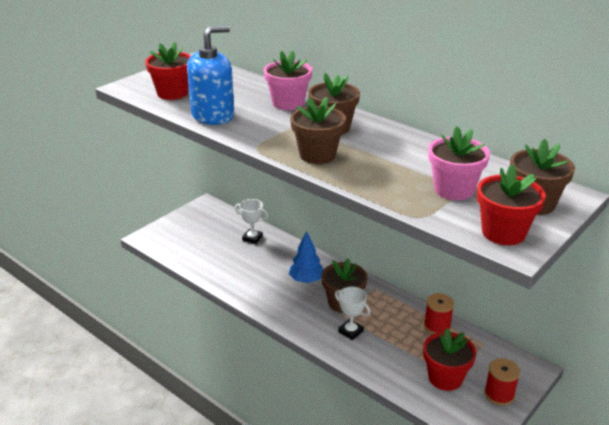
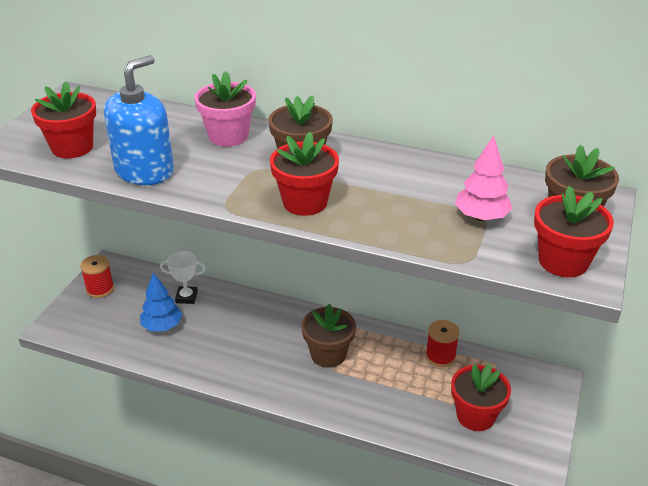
camera: 20 degrees left, 5 degrees up
(306, 280) = (274, 336): blue tree -> blue tree (162, 326)
(317, 155) = (305, 202): brown flower pot -> red flower pot
(350, 331) = (352, 388): white trophy -> none
(453, 190) = (481, 217): pink flower pot -> pink tree
(499, 394) = (536, 419): red spool -> red spool (100, 289)

